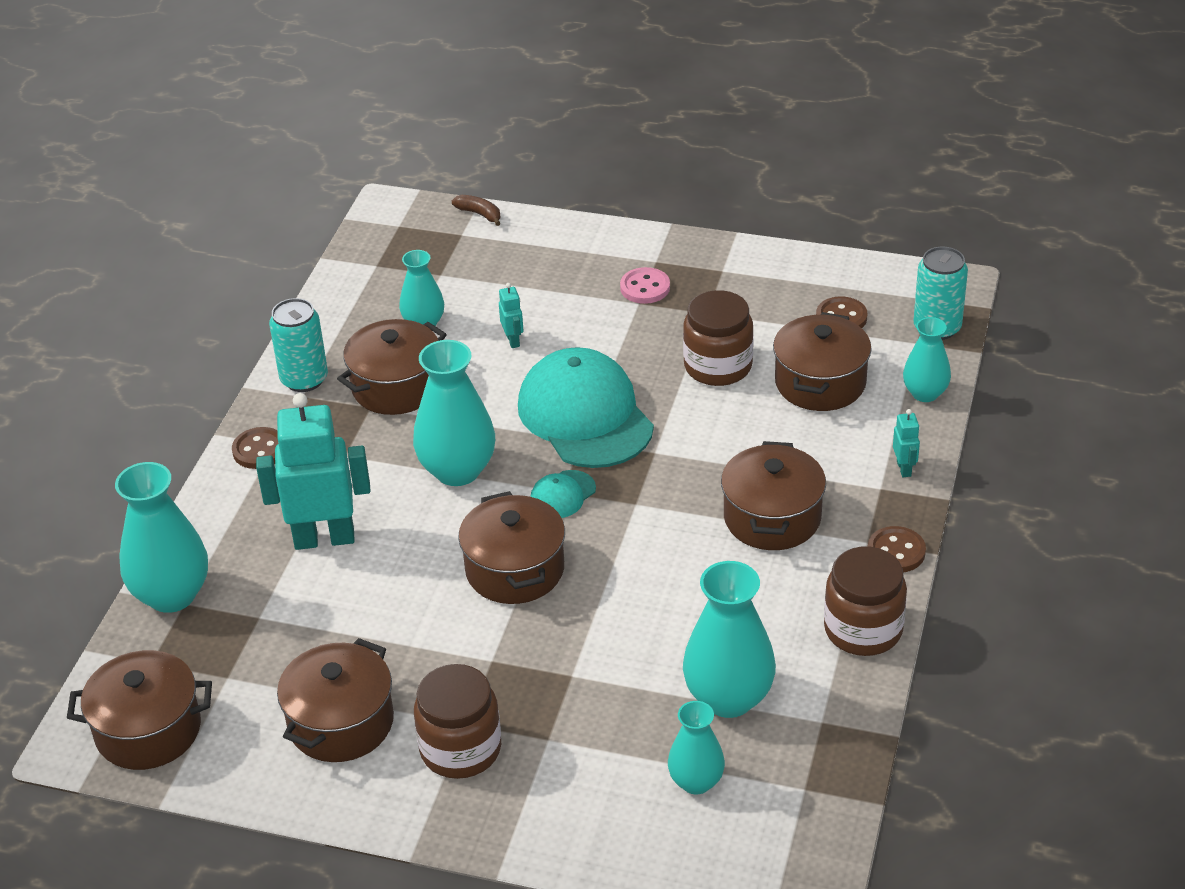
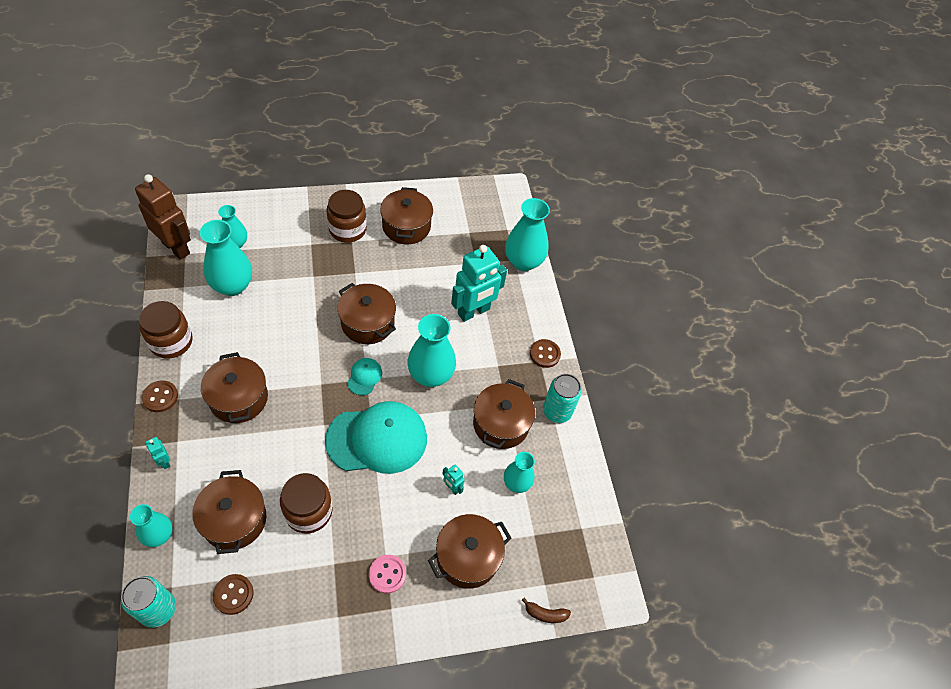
camera: 145 degrees right, 15 degrees up
(148, 730) = (484, 202): brown pot -> brown pot (467, 557)
(585, 415) = (377, 439): turquoise cap -> turquoise cap turned 45 degrees counterclockwise
(819, 806) = (176, 248): none -> brown robot

